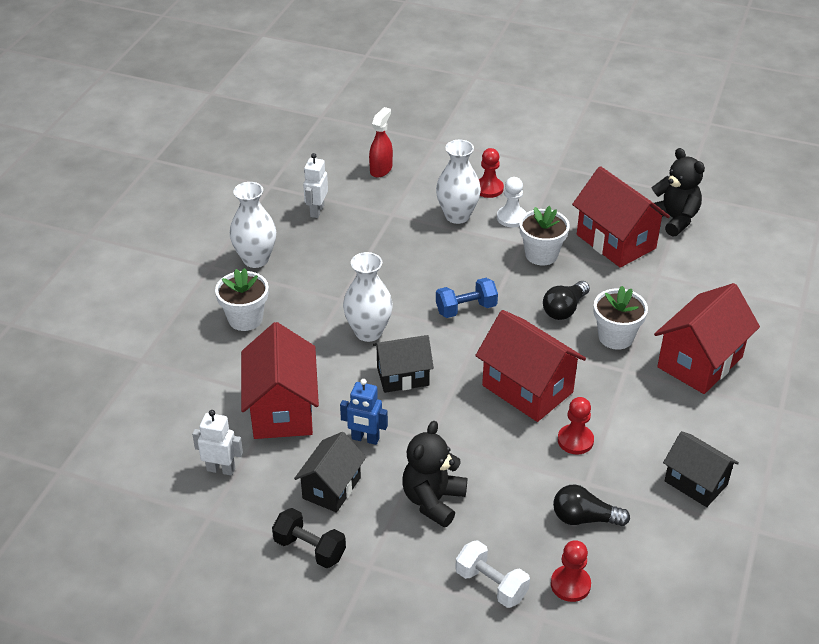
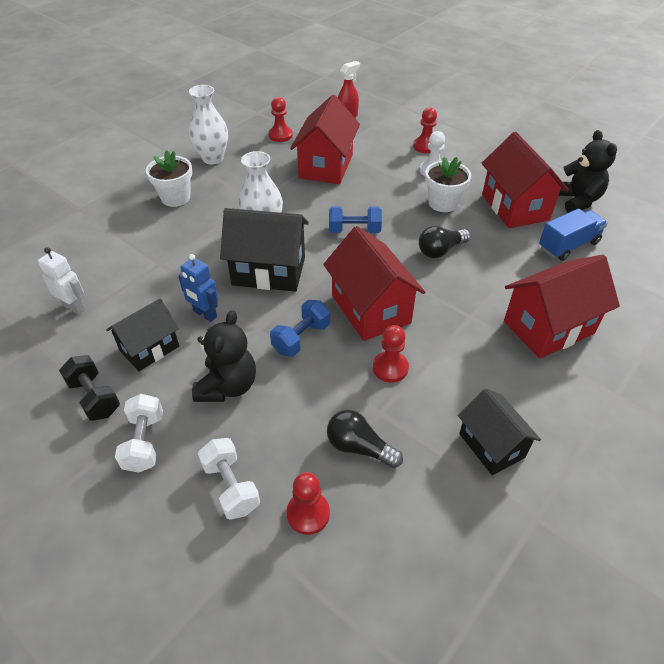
camera: 20 degrees right, 5 degrees up
(282, 410) = (155, 272): red house -> red house (326, 166)
(317, 211) = (280, 135): white robot -> red pawn
(387, 573) = (144, 442): none -> white dumbbell
(403, 376) = (269, 271): black house -> black house, size x1.56
(433, 500) = (228, 386): black teddy bear -> black teddy bear turned 150 degrees clockwise
(457, 216) = (388, 160): white vase -> none
(476, 436) = (301, 338): none -> blue dumbbell
(615, 337) = (476, 285): white flower pot -> none
(685, 272) = (568, 245): none -> blue truck

